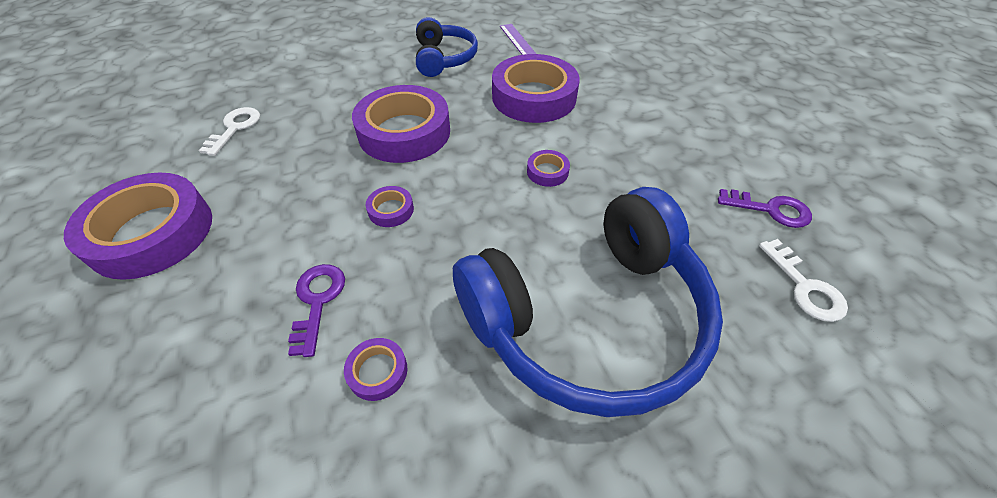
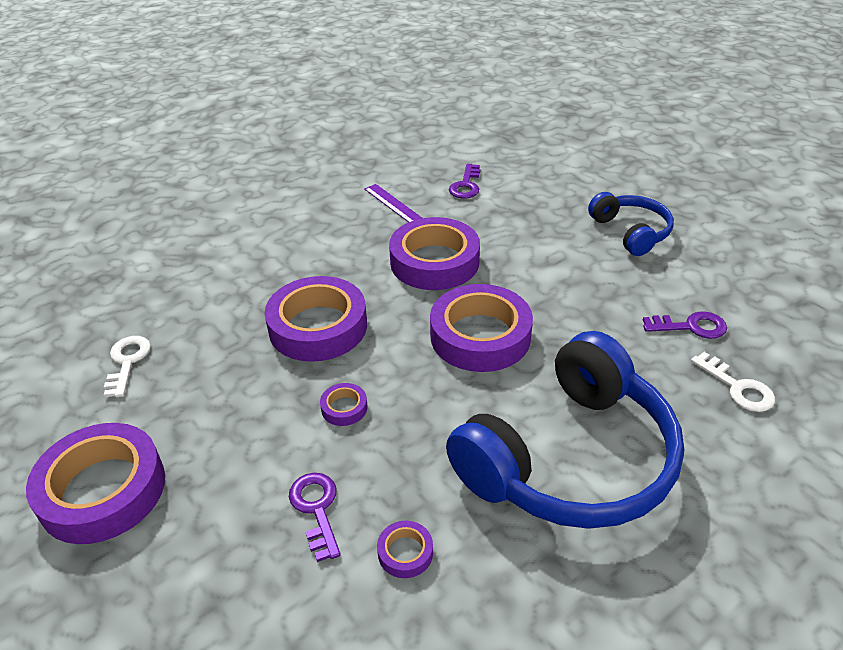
camera: 15 degrees left, 10 degrees down
(444, 58) = (320, 237): blue headphones -> blue headphones (631, 232)
(547, 172) = (480, 336): purple tape -> purple tape, size x2.39
(591, 38) = (466, 185): none -> purple key

